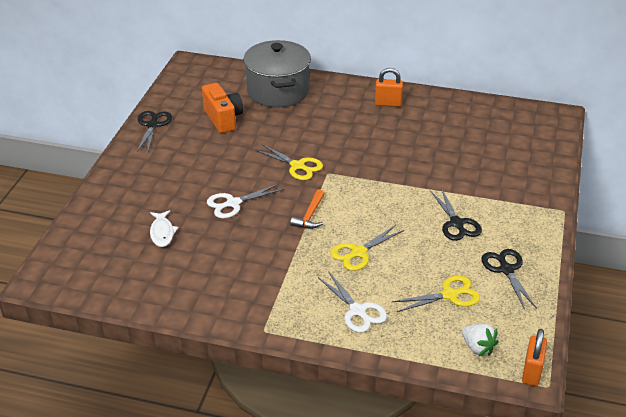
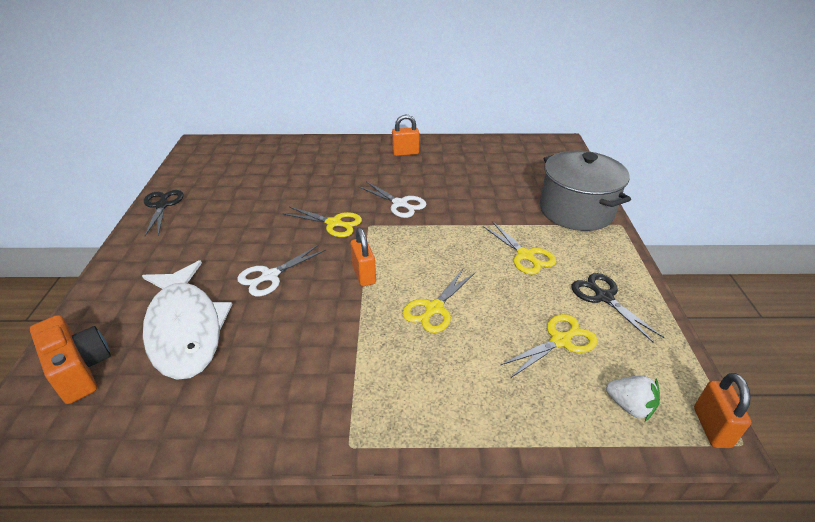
camera: 15 degrees left, 0 degrees up
(162, 233) = (185, 329): white fish -> white fish, size x2.34
(223, 119) = (241, 188): orange camera -> orange camera (80, 370)
(278, 91) = (294, 156): grey pot -> grey pot (576, 210)
(310, 216) = (364, 275): orange hammer -> orange padlock
(357, 311) = (463, 386): white scissors -> white scissors (399, 204)
(456, 223) = (525, 255): black scissors -> yellow scissors

